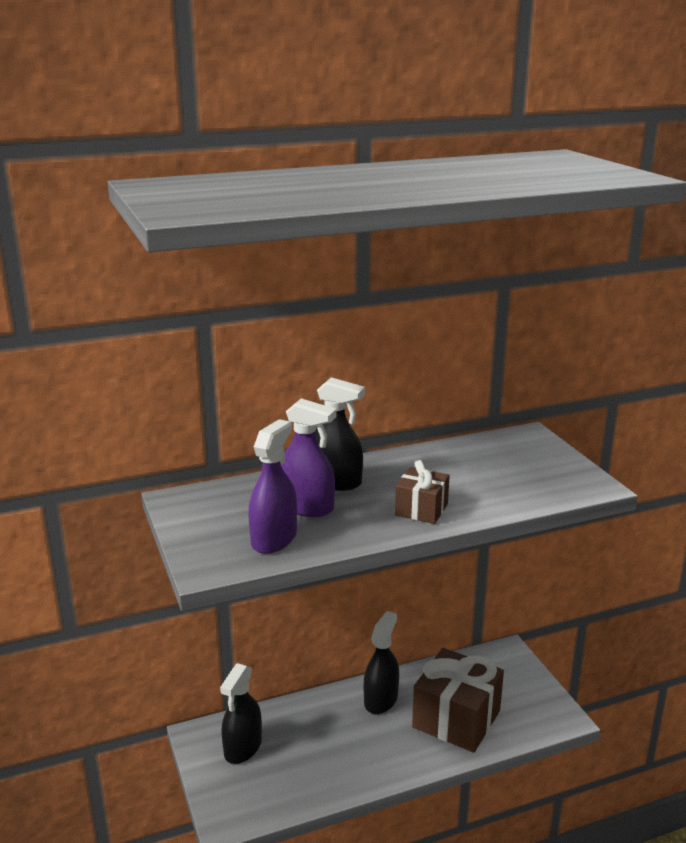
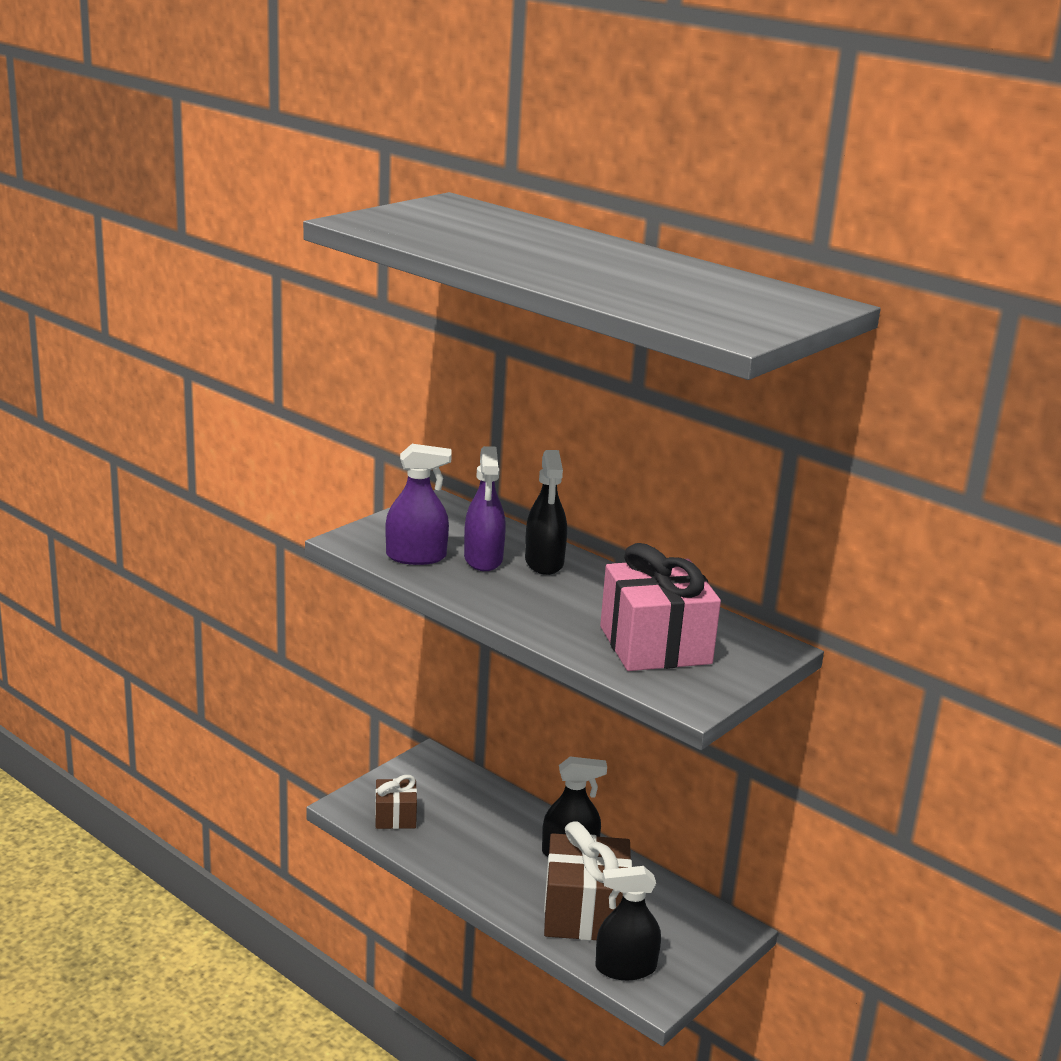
camera: 60 degrees right, 0 degrees up
(243, 747) = (435, 787): black spray bottle -> black spray bottle (625, 968)
(421, 509) = (535, 613): brown gift -> brown gift (395, 816)
(503, 475) = (655, 645): none -> pink gift

